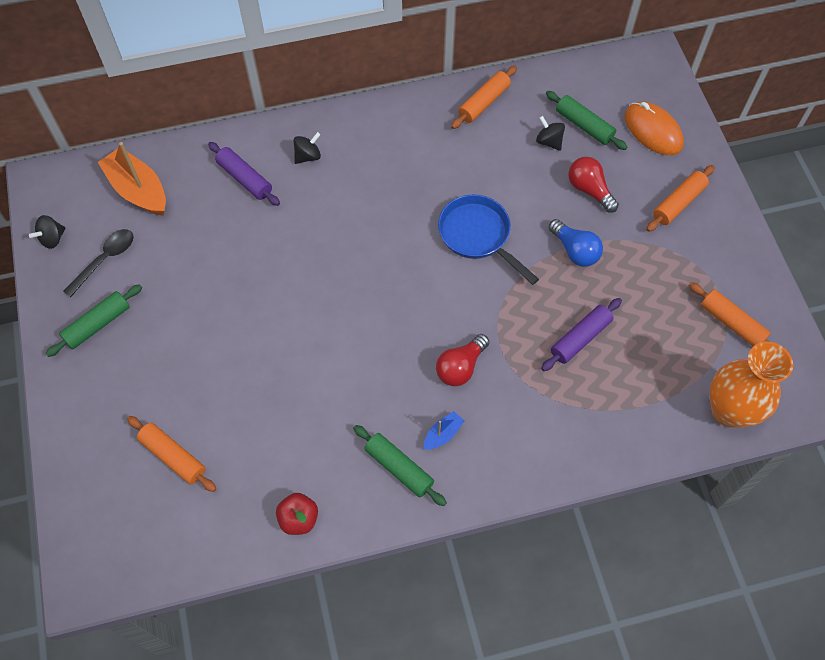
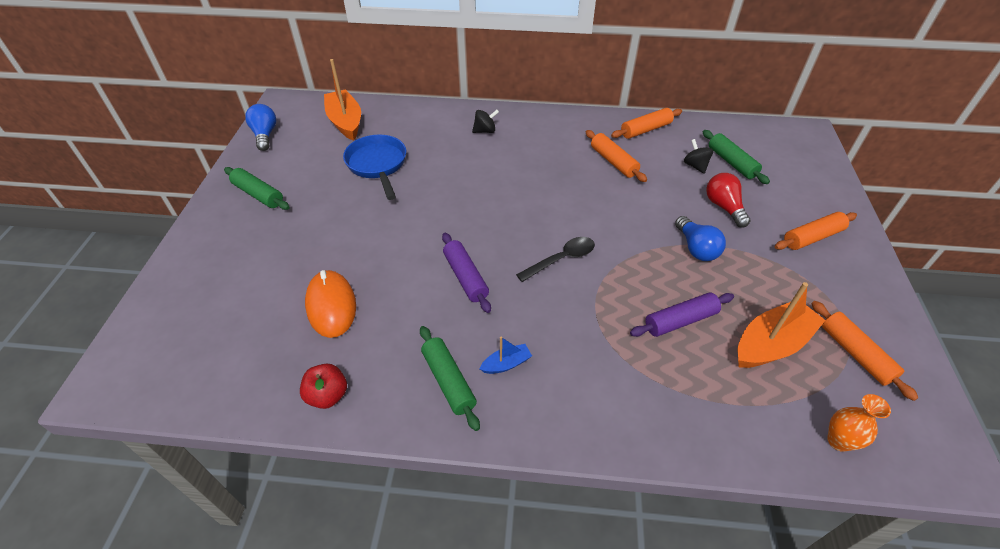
camera: 20 degrees right, 15 degrees down
(52, 239) = (265, 135): black spinning top -> blue light bulb
(97, 324) = (258, 194): green rolling pin -> green rolling pin turned 60 degrees clockwise
(105, 260) = (293, 156): black spoon -> black spoon (561, 259)
(173, 456) = (251, 305): orange rolling pin -> orange rolling pin (613, 162)
(245, 179) = (428, 133): purple rolling pin -> purple rolling pin (465, 277)
(460, 367) = (548, 311): red light bulb -> none
(478, 236) = (606, 215): blue pan -> blue pan (378, 165)
(653, 131) = (797, 180): orange mouse -> orange mouse (331, 305)
(662, 336) = (771, 344): none -> orange boat
(729, 411) = (838, 441): orange vase -> orange vase, size x0.51

